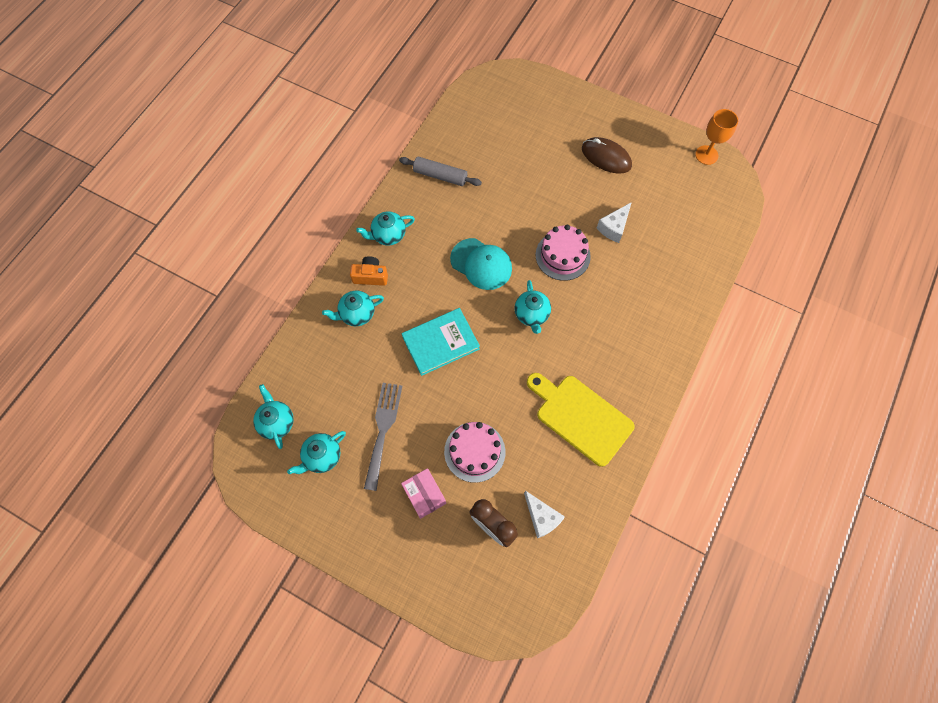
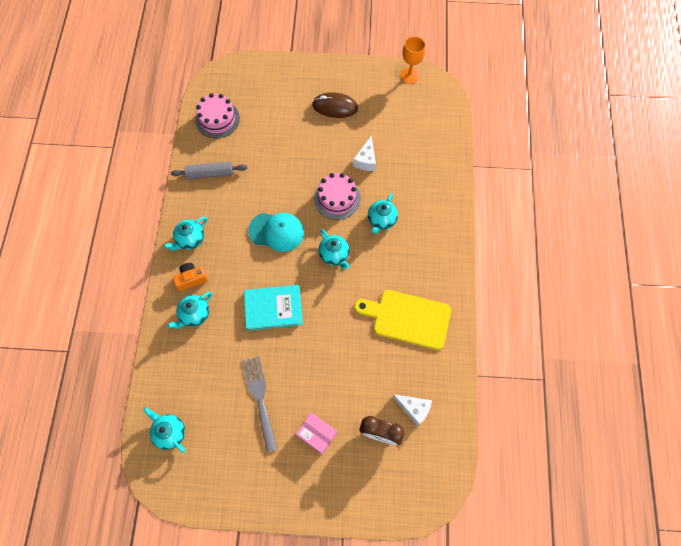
camera: 25 degrees left, 0 degrees up
(322, 457) = (220, 442): turquoise teapot -> turquoise teapot (381, 220)
(440, 343) = (273, 308): turquoise book -> turquoise book turned 45 degrees clockwise
(474, 451) = (340, 382): pink cake -> pink cake (217, 119)

